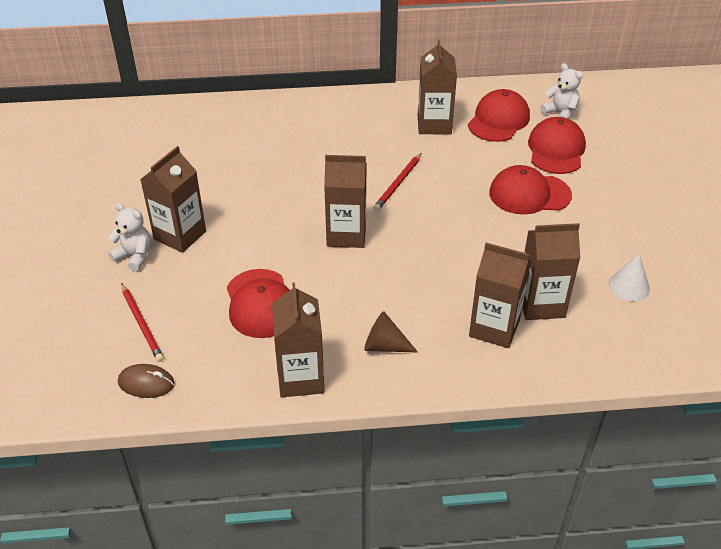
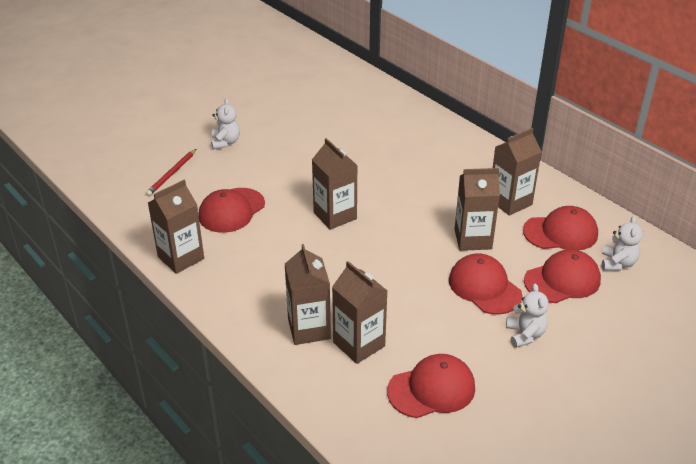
camera: 55 degrees right, 5 degrees down
(146, 383) = (126, 199): brown mouse -> none
(180, 235) = (261, 149): brown carton -> brown carton (473, 239)
(384, 346) = (242, 282): brown cone -> none
(398, 183) = (417, 215): red pencil -> none
(603, 202) = (525, 334): none -> white teddy bear
(629, 286) = (431, 389): white cone -> red cap

